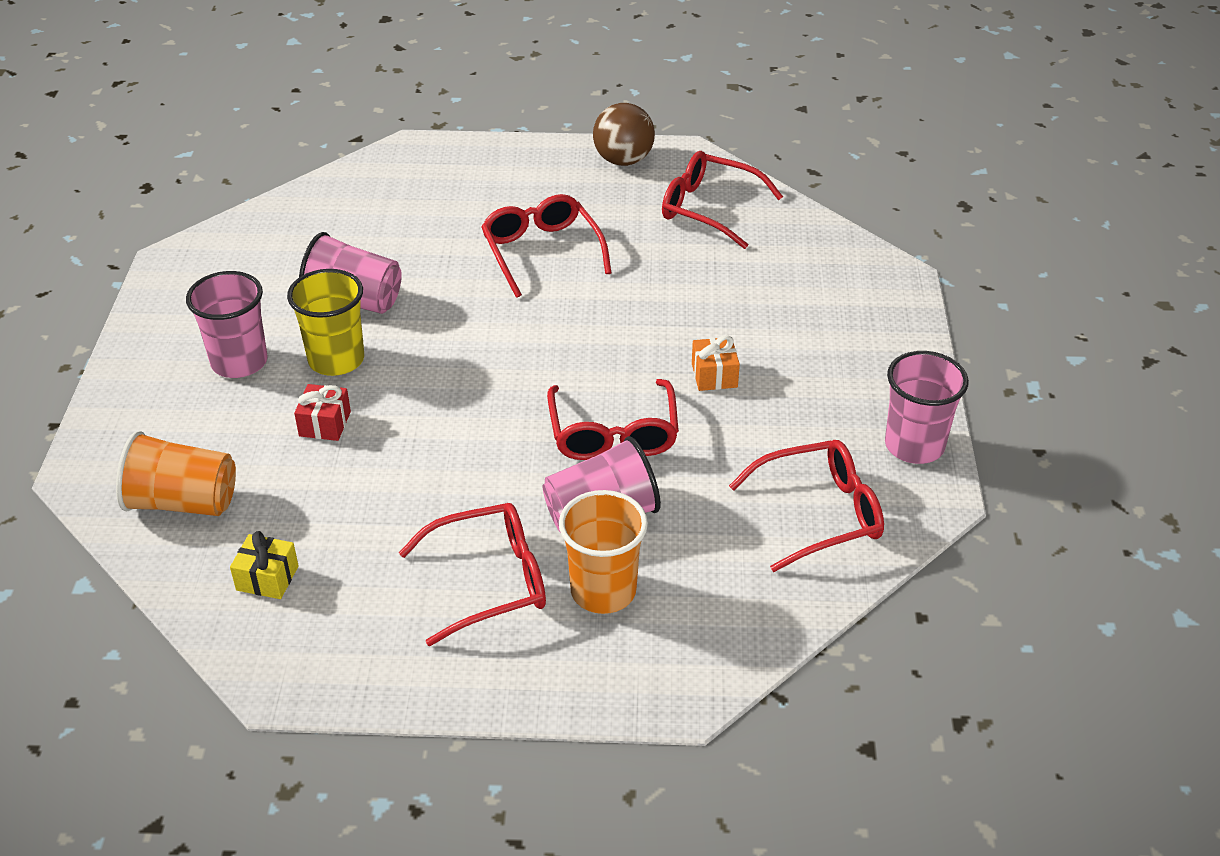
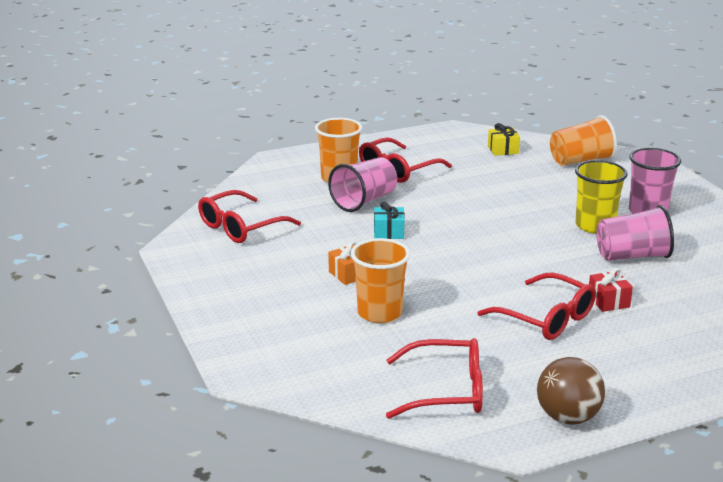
camera: 155 degrees right, 15 degrees down
(325, 424) = (557, 200): red gift -> red gift (608, 301)
(613, 433) = (389, 232): red glasses -> turquoise gift
(714, 309) = (379, 313): none -> orange cup
(914, 445) = (193, 269): pink cup -> none

